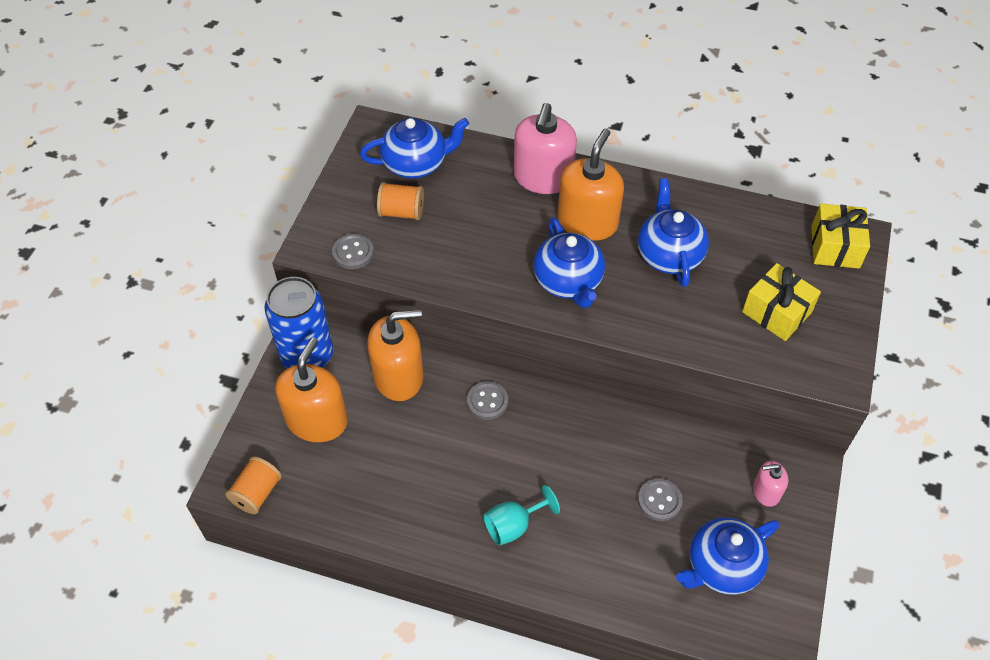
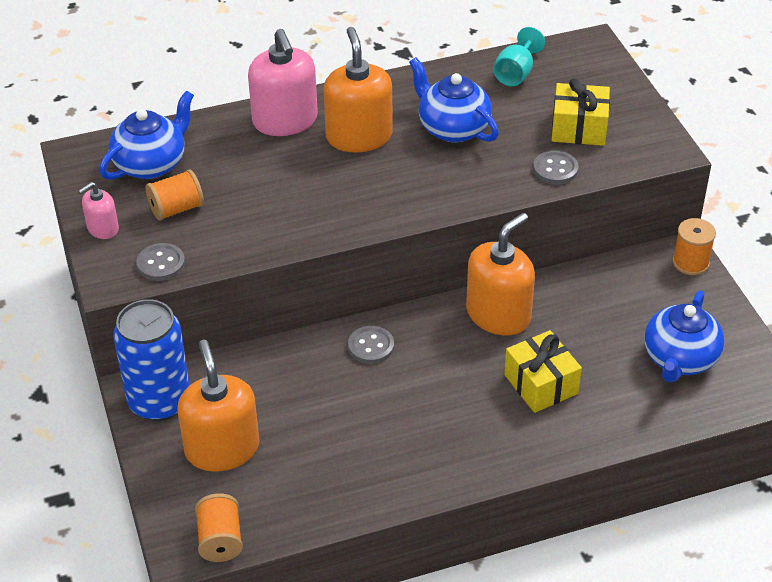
camera: 35 degrees left, 10 degrees down
(398, 376) = (268, 370): orange soap dispenser -> orange soap dispenser (498, 314)
(514, 525) = (484, 427): turquoise goblet -> turquoise goblet (516, 73)
(568, 282) = (386, 189): blue teapot -> none
(659, 500) = (588, 340): grey button -> grey button (555, 169)
(766, 491) = (664, 286): pink soap dispenser -> pink soap dispenser (103, 228)
(808, 483) = (690, 262): none -> orange spool
(835, 247) = (580, 60): yellow gift -> yellow gift (541, 384)

